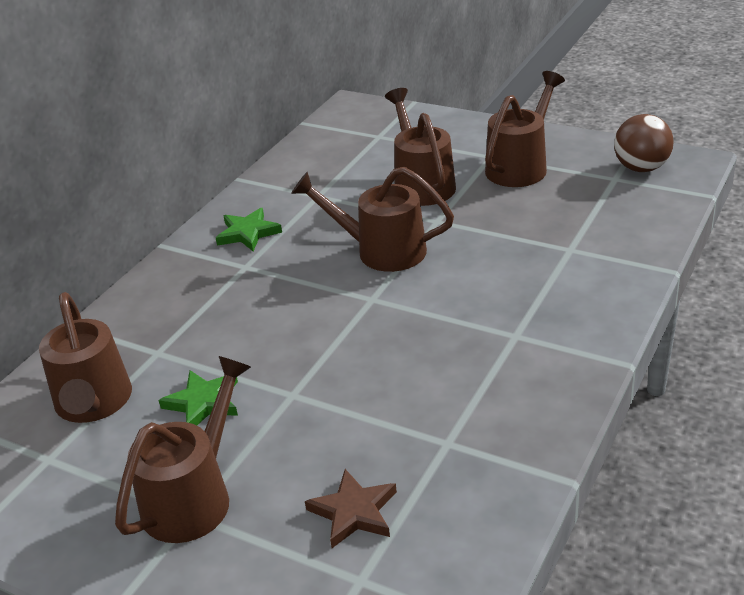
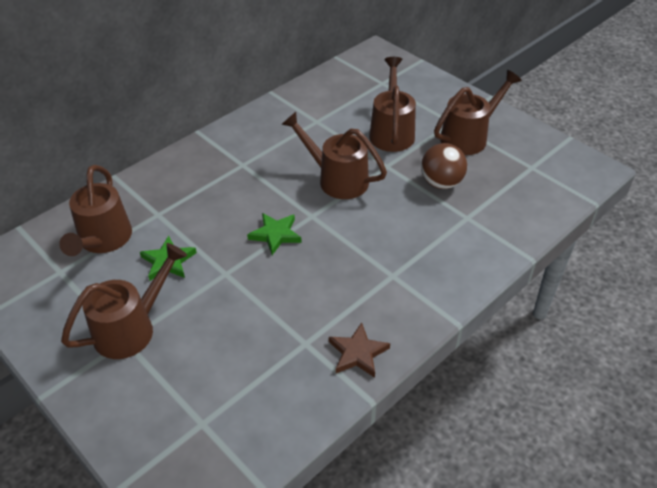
camera: 15 degrees right, 10 degrees up
(248, 233) = (256, 138): green star -> green star (275, 234)
(354, 512) = (221, 373): brown star -> brown star (358, 353)
(641, 168) = (556, 164): brown ball -> brown ball (441, 183)

